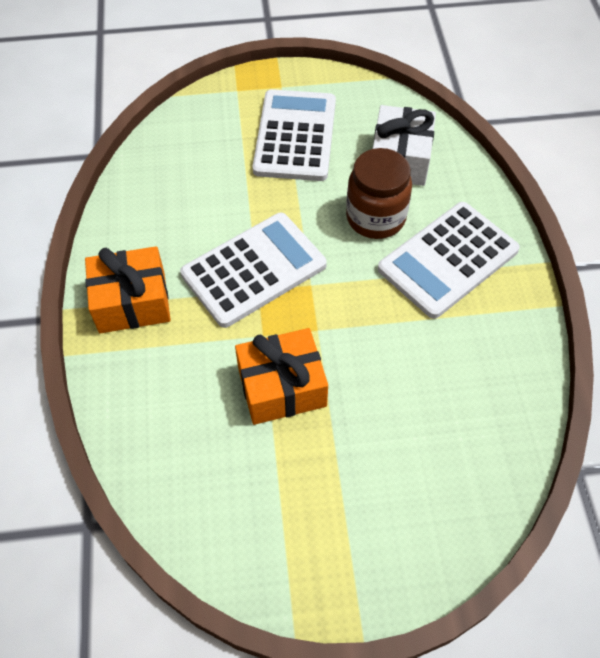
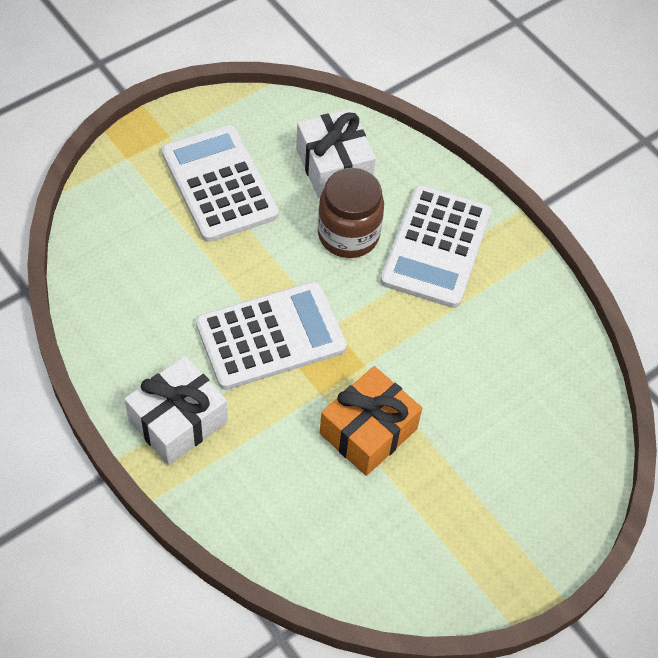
camera: 35 degrees left, 0 degrees up
(132, 302) = (178, 421): orange gift -> white gift
(254, 270) = (271, 336): white calculator -> white calculator turned 45 degrees clockwise

